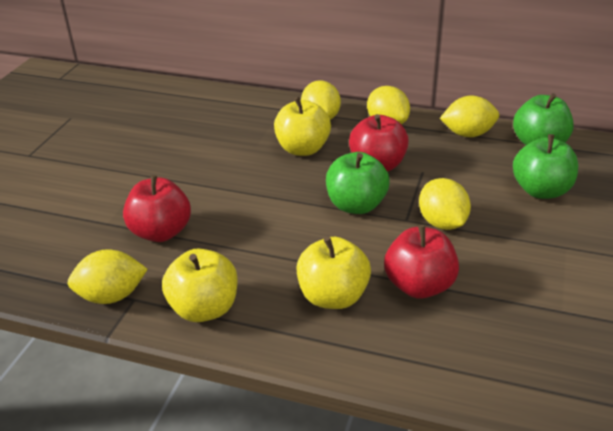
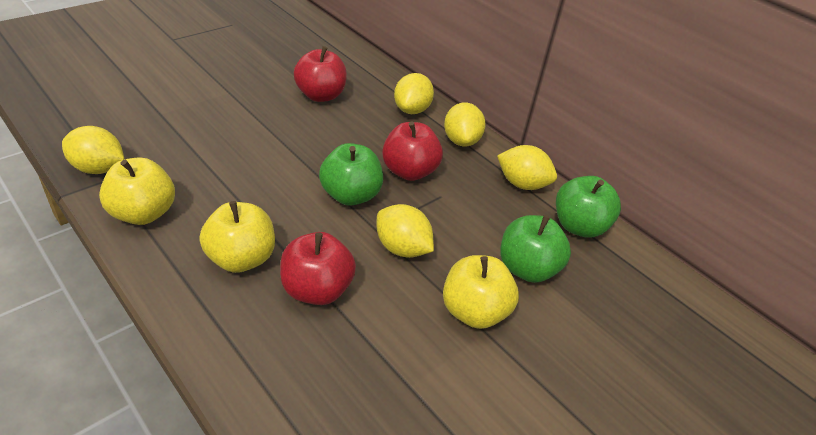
camera: 25 degrees right, 5 degrees up
(161, 232) = (186, 139): red apple -> red apple (320, 95)
(303, 149) = (366, 128): yellow apple -> yellow apple (474, 311)
(442, 223) = (402, 248): yellow lemon -> yellow lemon turned 60 degrees counterclockwise

